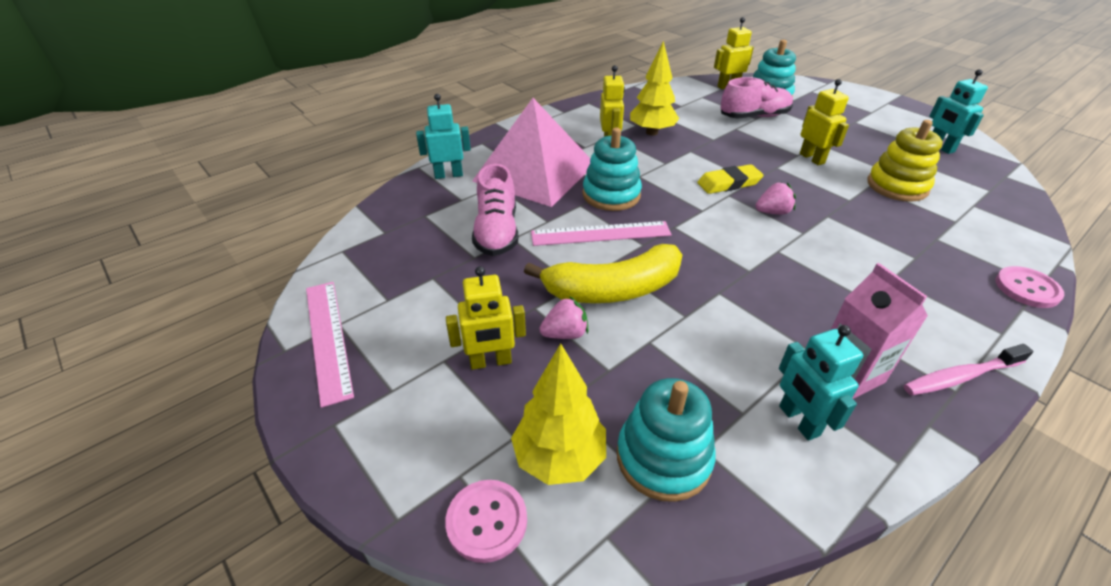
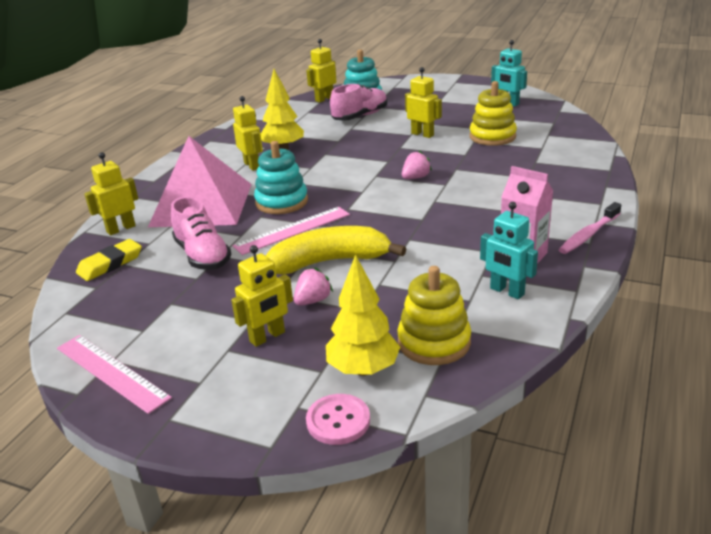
camera: 25 degrees left, 10 degrees down
(448, 175) = (121, 229): turquoise robot -> yellow robot
(613, 289) = (329, 262): yellow banana -> yellow banana turned 150 degrees counterclockwise
(663, 458) = (434, 342): turquoise stacking toy -> yellow stacking toy
(729, 183) = (371, 168): yellow eraser -> yellow eraser (110, 264)
(1027, 288) = (603, 174): pink button -> none

